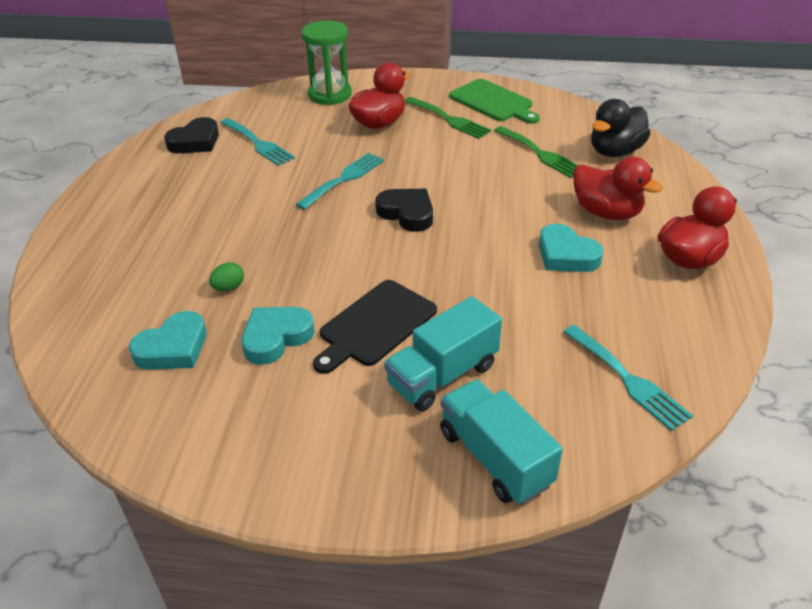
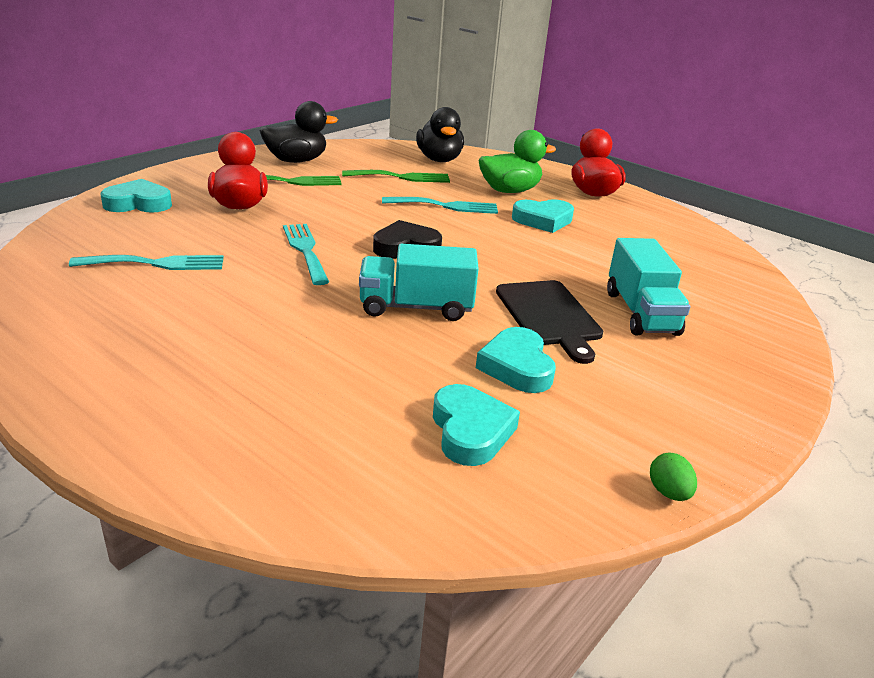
camera: 60 degrees left, 10 degrees down
(195, 141) = (74, 293): black heart -> none
(229, 287) = (403, 365): green egg -> green egg (668, 492)
(329, 95) = (138, 203): green hourglass -> turquoise heart
(493, 102) = (296, 161): green cutting board -> black duck
(495, 458) = (749, 329): turquoise truck -> turquoise truck (416, 307)
(606, 213) = (509, 191): red duck -> green duck
(628, 380) = (699, 257): turquoise fork -> turquoise fork (446, 206)

